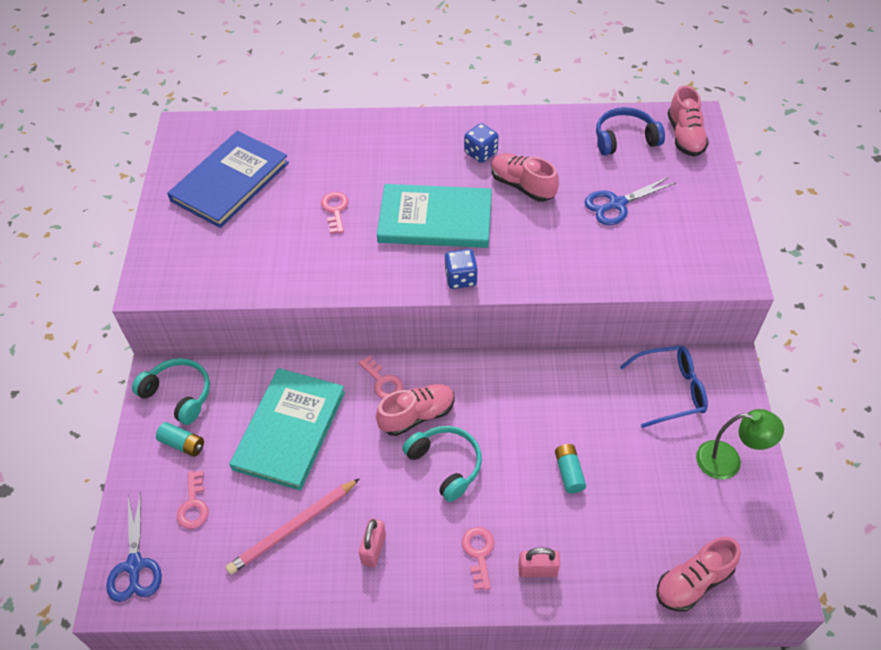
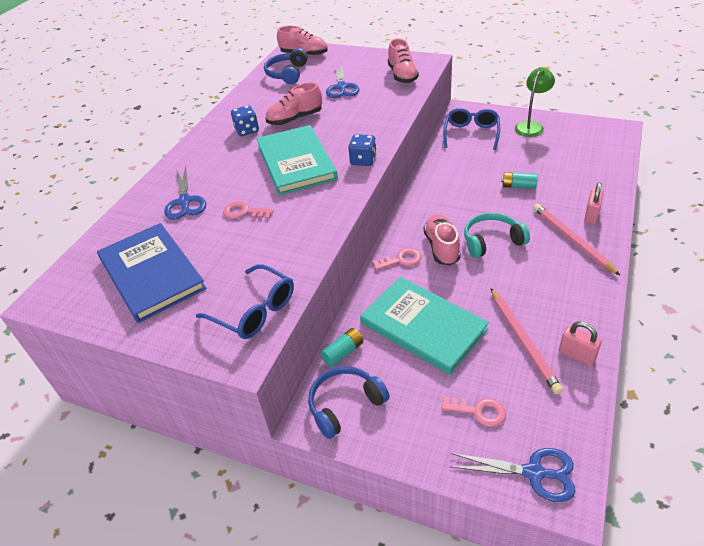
camera: 65 degrees left, 10 degrees down
(178, 394) = (345, 405): turquoise headphones -> blue headphones
(182, 444) = (405, 410): turquoise battery -> turquoise battery (343, 352)
(201, 274) = (255, 311): none -> blue glasses
(337, 158) = (185, 202): none -> blue scissors
(373, 549) = (555, 294): pink padlock -> pink padlock (576, 355)
(435, 219) = (296, 162): turquoise book -> turquoise book turned 45 degrees counterclockwise
(479, 553) = (572, 240): pink key -> pink pencil
(693, 582) = (611, 157): pink shoe -> pink shoe (402, 75)

